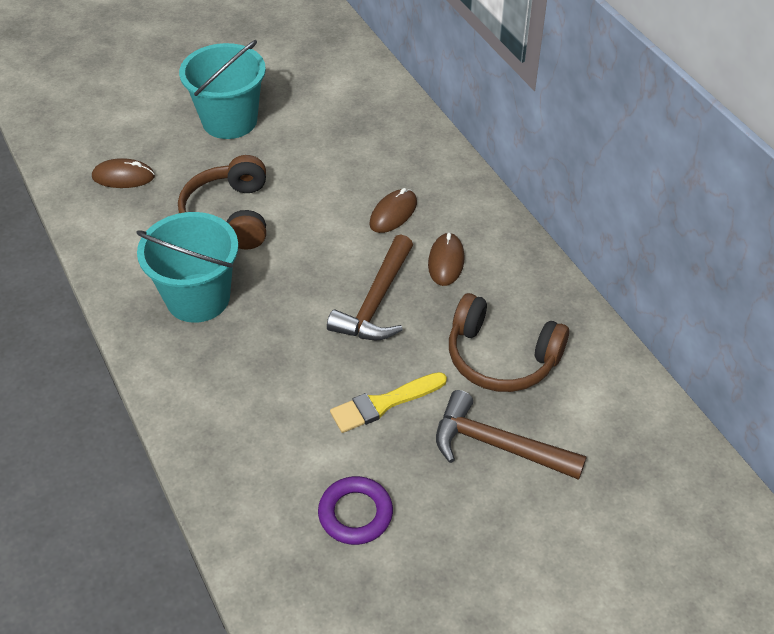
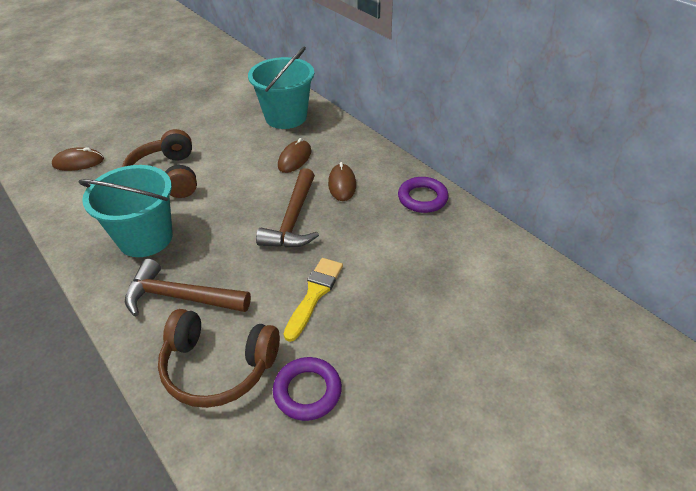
camera: 10 degrees left, 5 degrees down
(229, 121) = (160, 117): turquoise bucket -> turquoise bucket (286, 117)
(383, 403) = (314, 294): yellow brush -> yellow brush turned 150 degrees clockwise
(497, 445) = (417, 311): brown hammer -> brown hammer (180, 297)
(501, 358) = (402, 245): brown headphones -> brown headphones (218, 367)
(543, 298) = (422, 198): none -> purple ring

